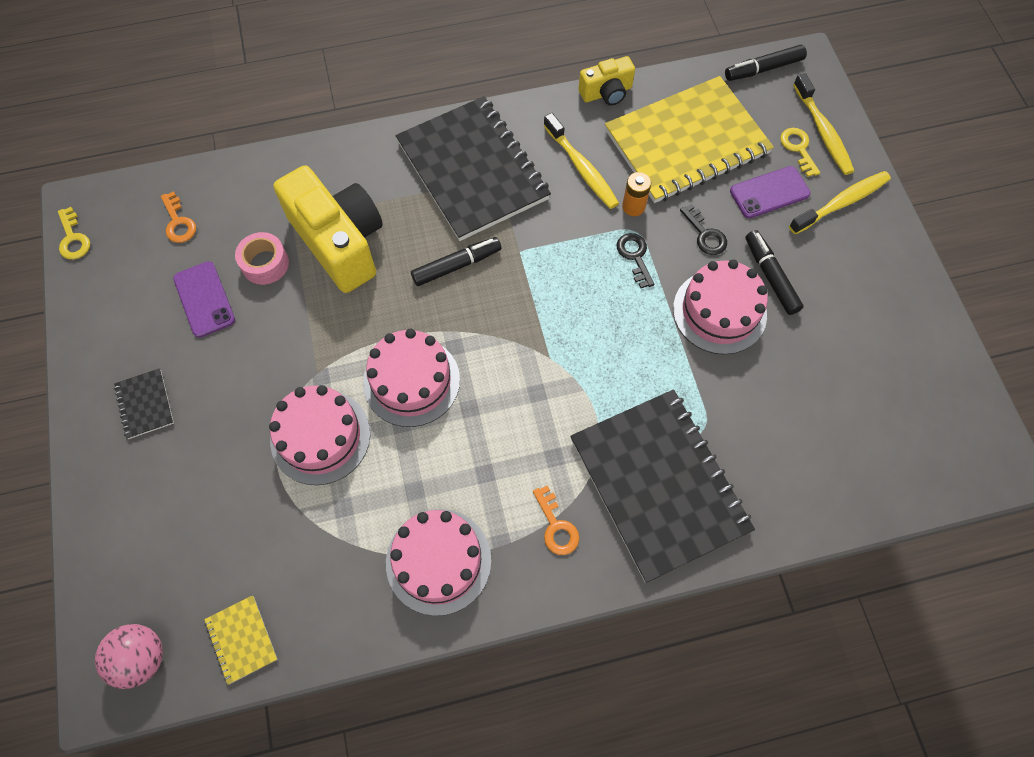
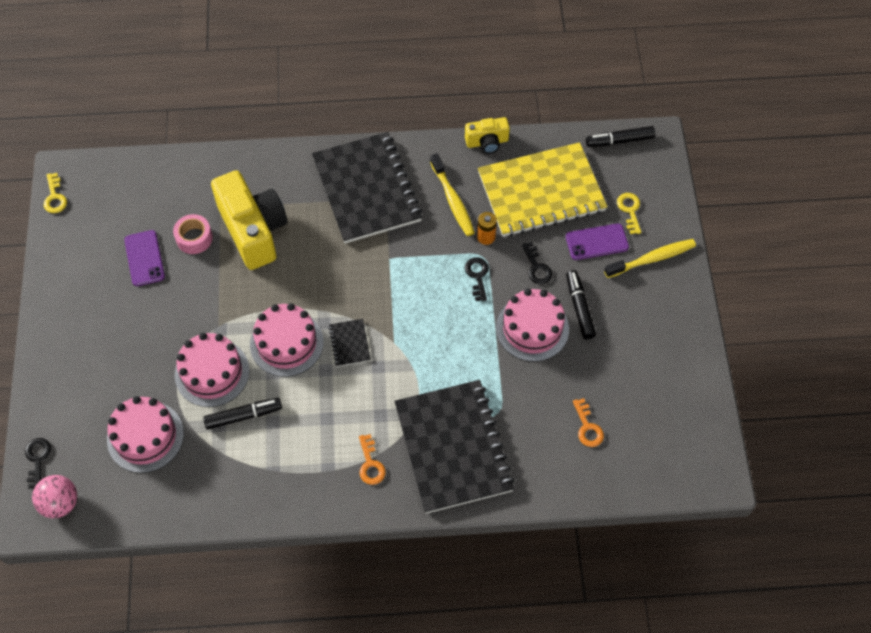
camera: 10 degrees right, 5 degrees down
(100, 599) = (37, 459): none -> black key
(145, 404) = (89, 329): black notebook -> black notebook (349, 343)
(178, 222) = (135, 197): orange key -> orange key (587, 427)
(241, 639) = (131, 503): yellow notebook -> none
(438, 561) = (280, 474): pink cake -> pink cake (145, 436)
(457, 265) = (338, 262): black marker -> black marker (243, 416)
(823, 132) = (653, 199): yellow toothbrush -> none

